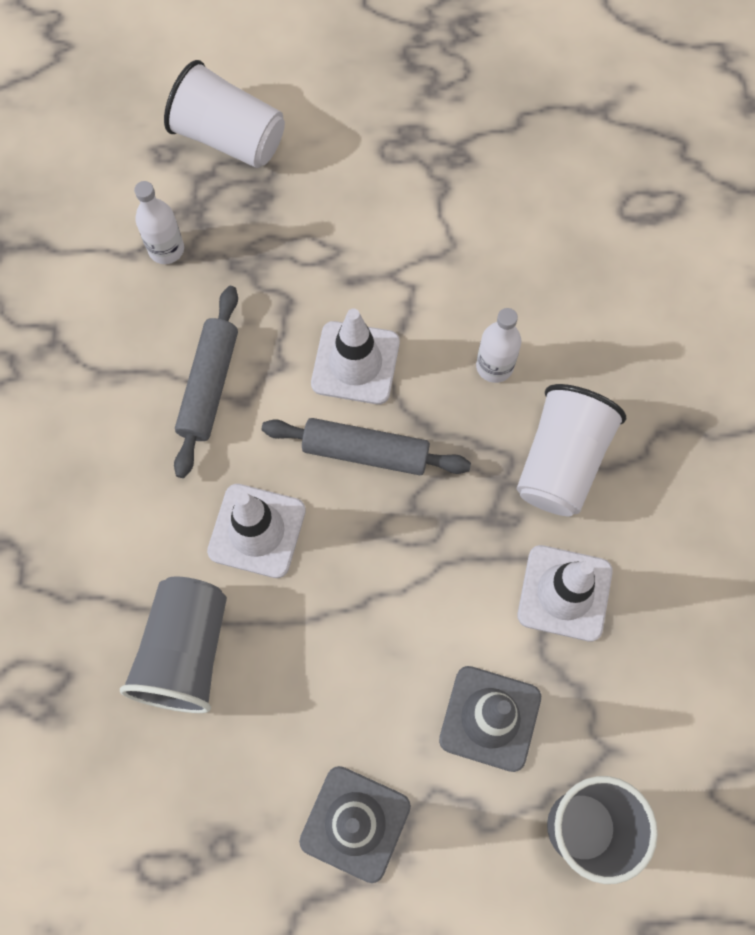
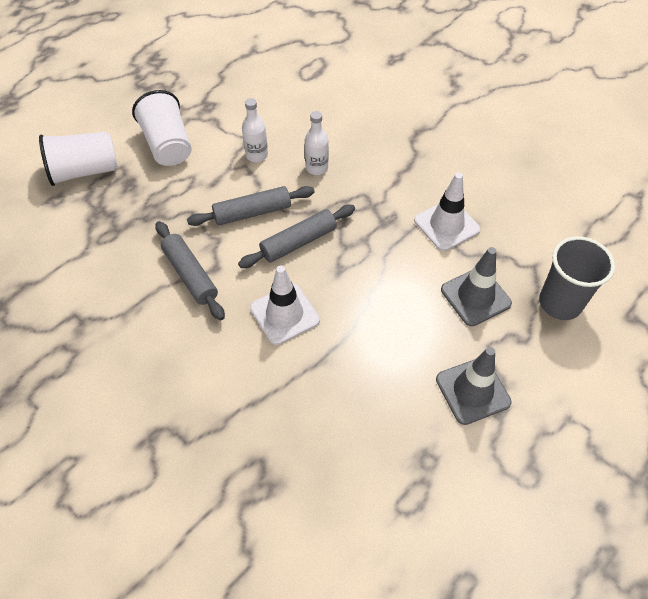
camera: 45 degrees left, 15 degrees down
(166, 249) = (101, 237): white bottle -> white bottle (256, 155)
(185, 651) = (310, 394): grey cup -> none
(355, 363) = (252, 212): white traffic cone -> grey rolling pin
(561, 462) = (386, 180): white cup -> white cup (168, 145)

